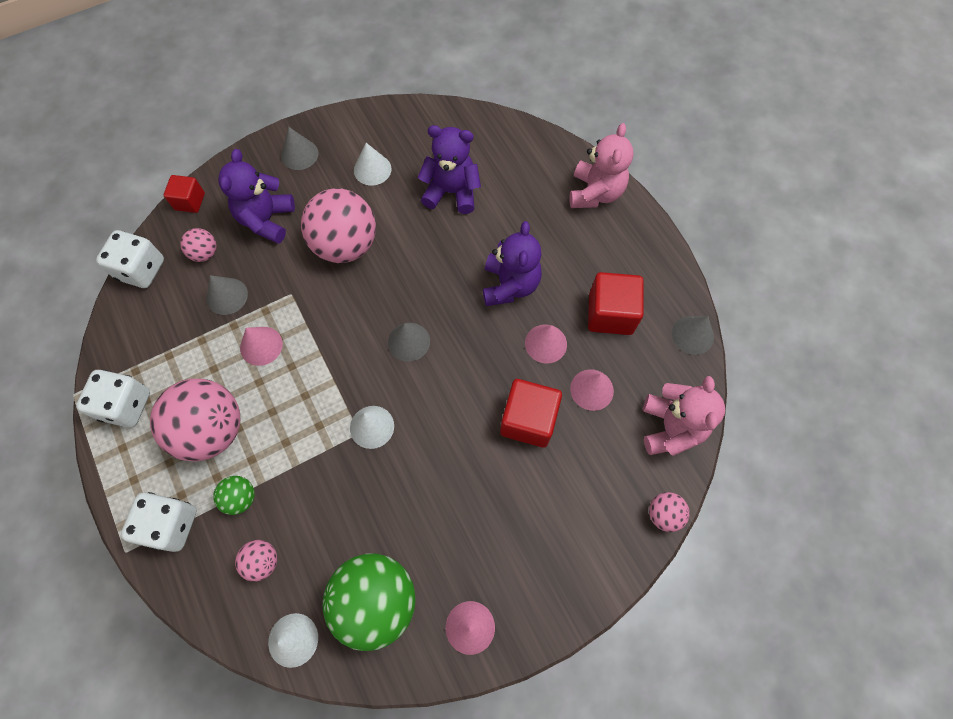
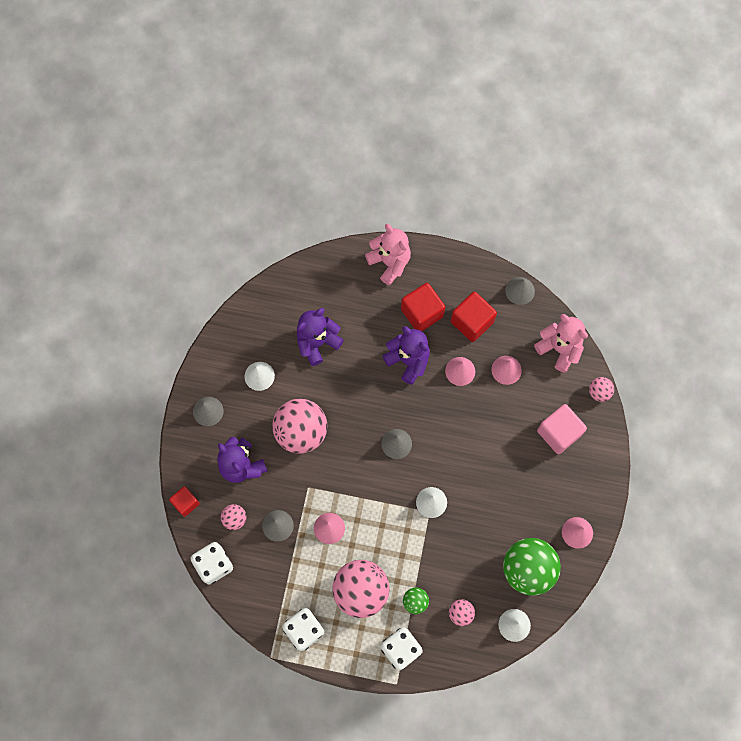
camera: 50 degrees left, 5 degrees up
(528, 420) = (496, 417): red cube -> red cube (422, 313)
(572, 505) = (558, 433): none -> pink cube

